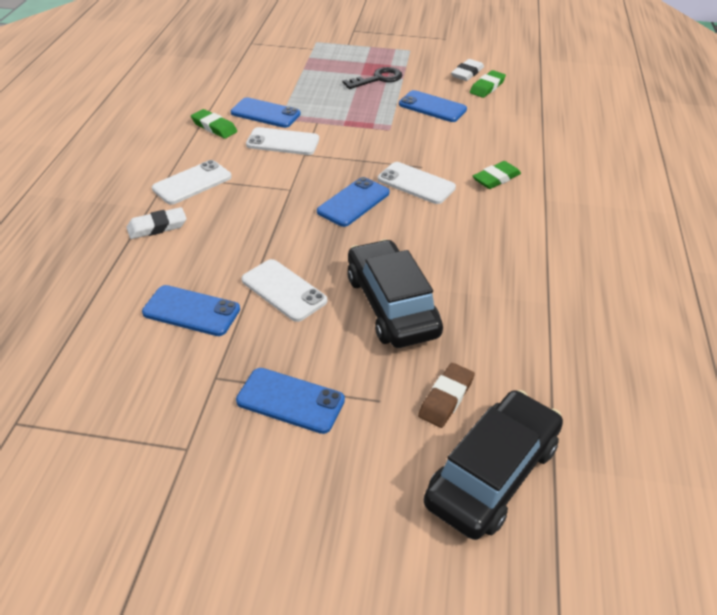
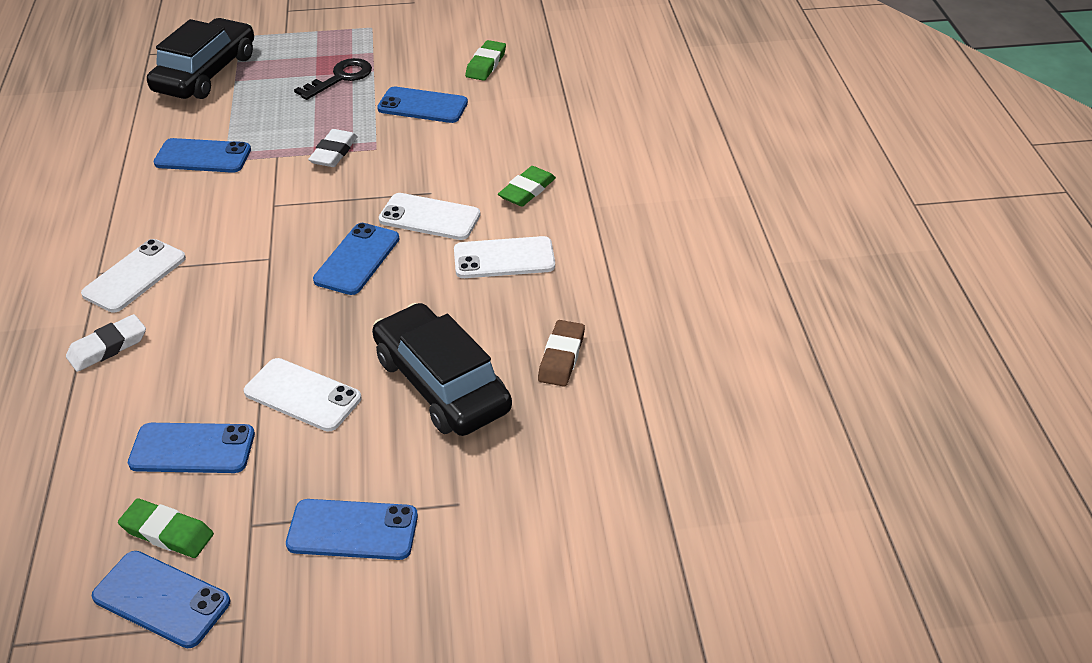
camera: 15 degrees left, 0 degrees up
(131, 417) = (161, 599): none -> blue phone
(214, 127) = (138, 190): green eraser -> green eraser (167, 532)
(283, 142) = (239, 194): white phone -> white phone (504, 258)
(446, 398) = (535, 482): brown eraser -> brown eraser (561, 357)
(467, 73) = (455, 48): white eraser -> white eraser (334, 152)
(492, 474) = (608, 555): black car -> black car (206, 73)

